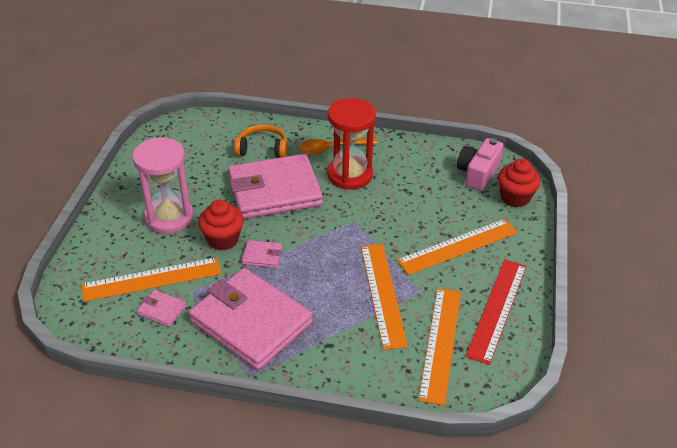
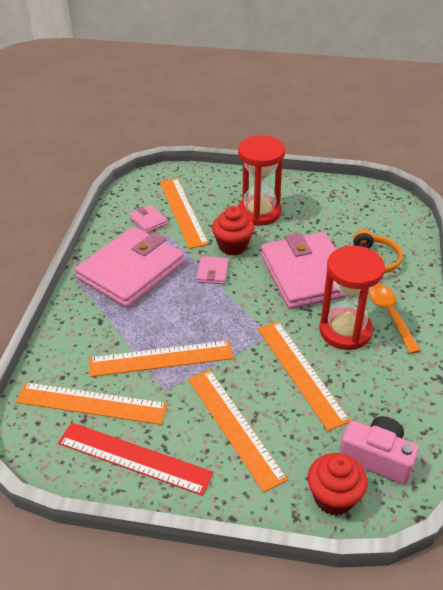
camera: 90 degrees right, 0 degrees up
(162, 310) = (148, 221): pink wallet -> pink wallet turned 60 degrees counterclockwise
(169, 217) = (259, 212): pink hourglass -> red hourglass
(397, 204) = (300, 373): none -> orange ruler

